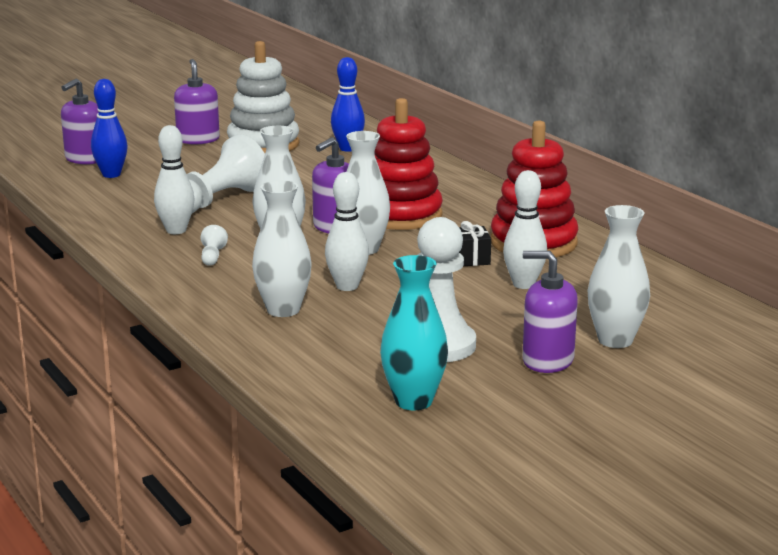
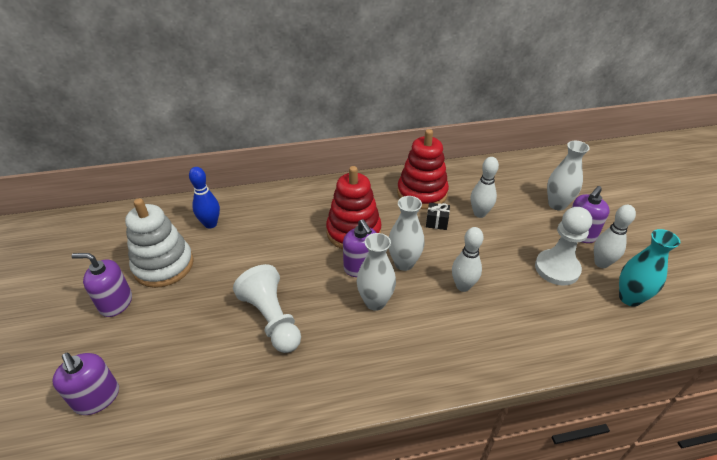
camera: 70 degrees left, 20 degrees up
(111, 175) = (158, 383): blue bowling pin -> none
(176, 230) = (322, 359): white bowling pin -> white bowling pin (601, 263)
(212, 256) = (386, 346): white pawn -> none
(283, 310) = (494, 327): white vase -> none

